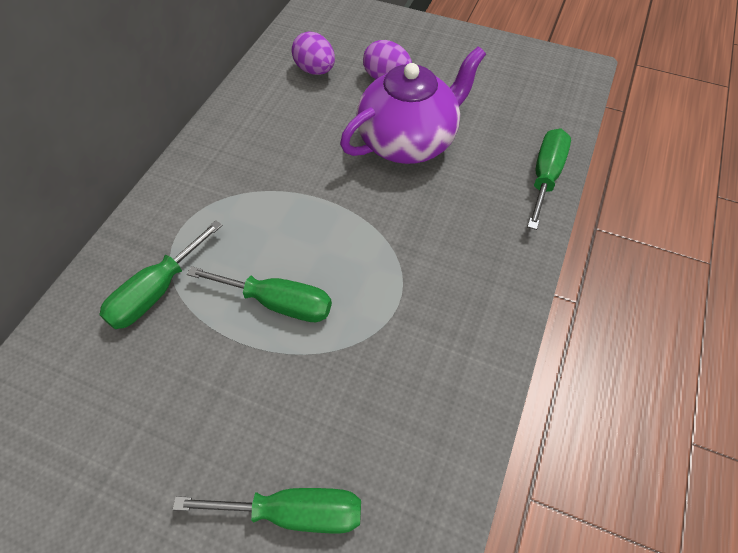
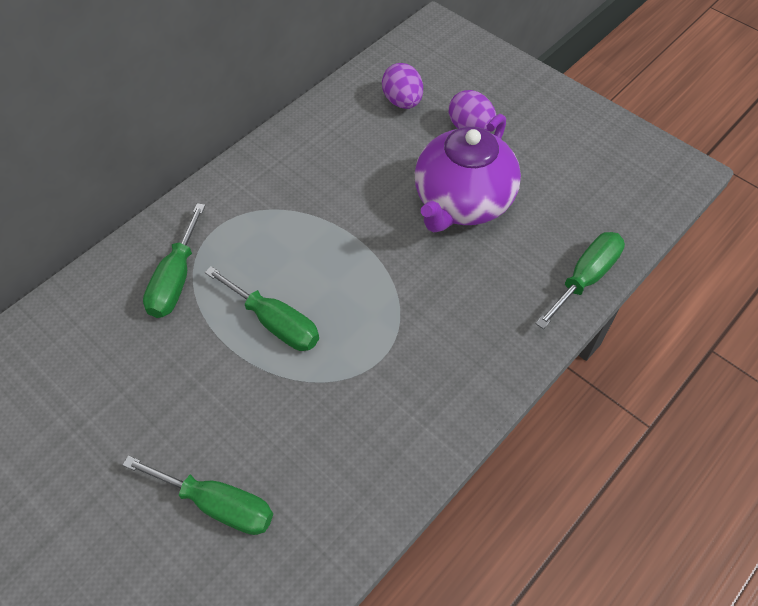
camera: 20 degrees right, 0 degrees up
(157, 291) = (176, 279): green screwdriver -> green screwdriver turned 45 degrees counterclockwise
(408, 141) = (462, 202): purple teapot -> purple teapot turned 135 degrees clockwise

